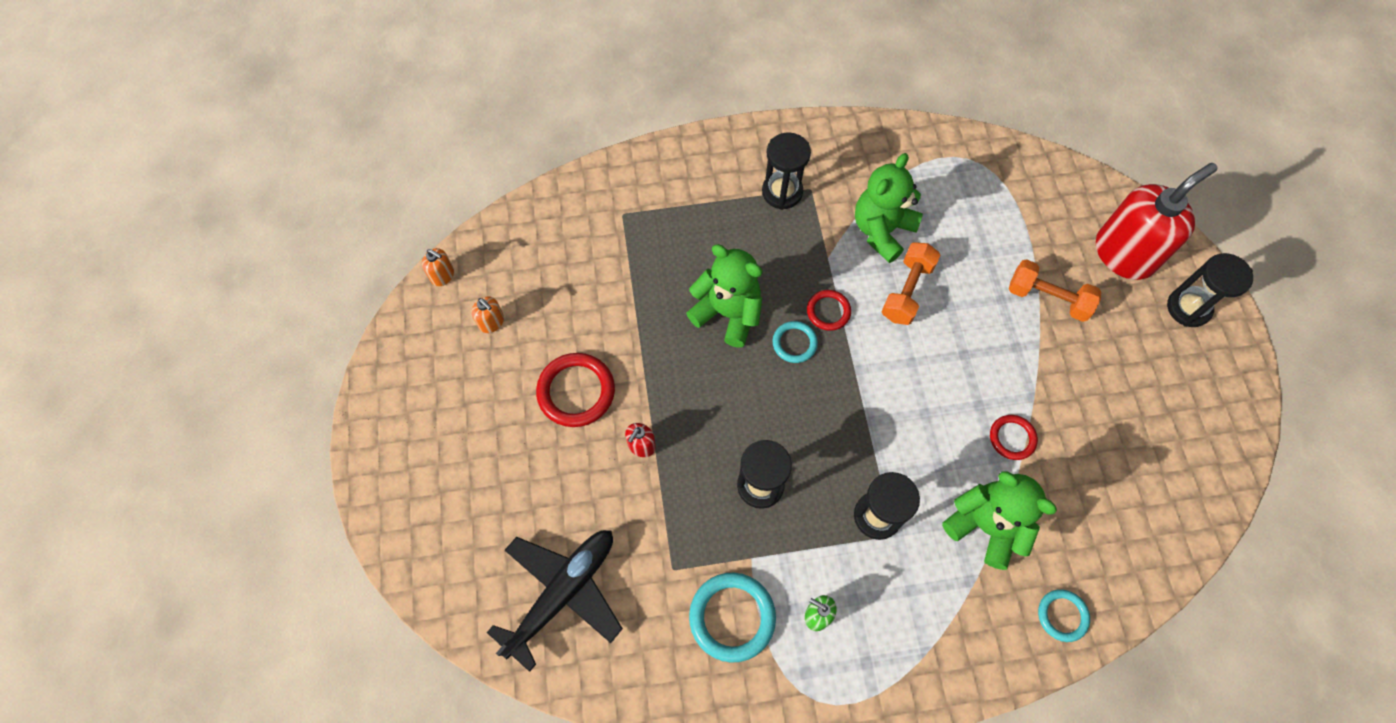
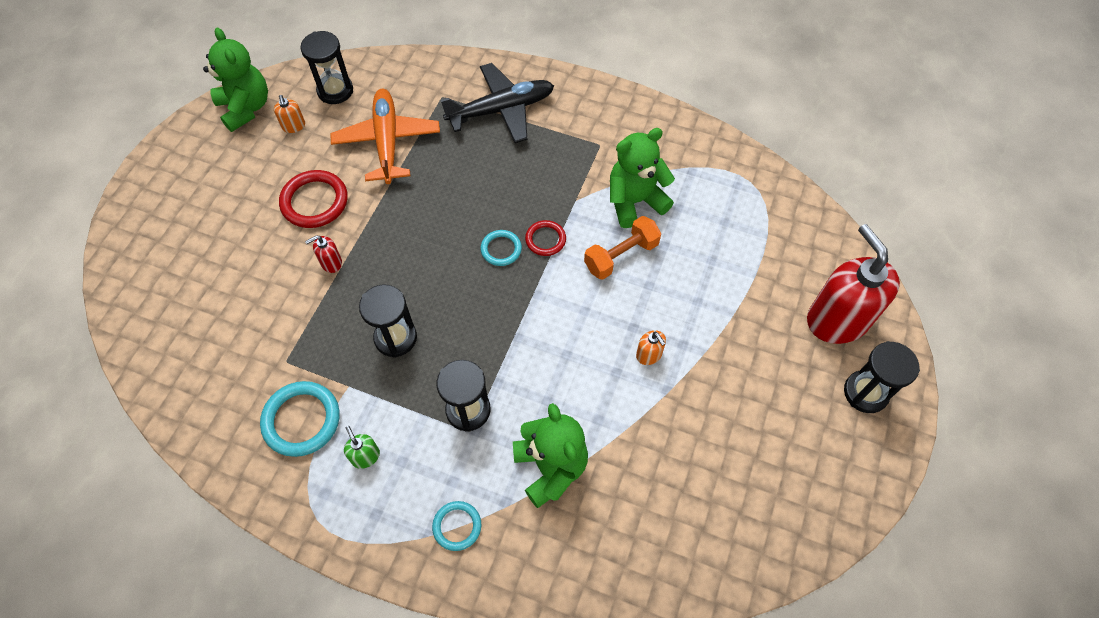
camera: 30 degrees right, 5 degrees down
(442, 275) = (285, 79): orange soap dispenser -> orange soap dispenser (649, 355)
(562, 593) = (198, 334): black plane -> black plane (501, 110)
(603, 290) = (387, 142): none -> orange plane
(728, 313) = (466, 203): green teddy bear -> green teddy bear (246, 108)
(782, 192) = (575, 136): black hourglass -> black hourglass (335, 91)
(1012, 438) = (625, 412): red ring -> none
(1047, 298) = (739, 320): orange dumbbell -> none
(1062, 615) = (562, 575): turquoise ring -> turquoise ring (457, 526)
(1124, 254) = (837, 320): red soap dispenser -> red soap dispenser turned 105 degrees counterclockwise

